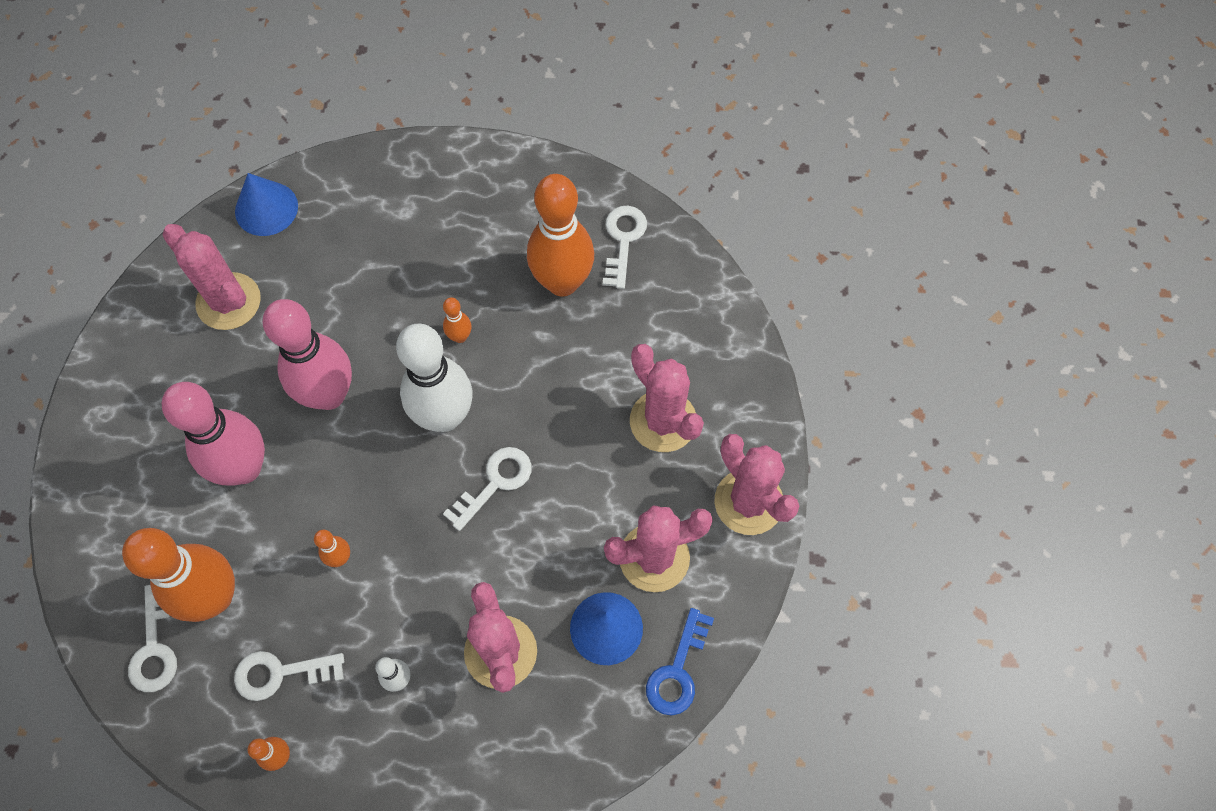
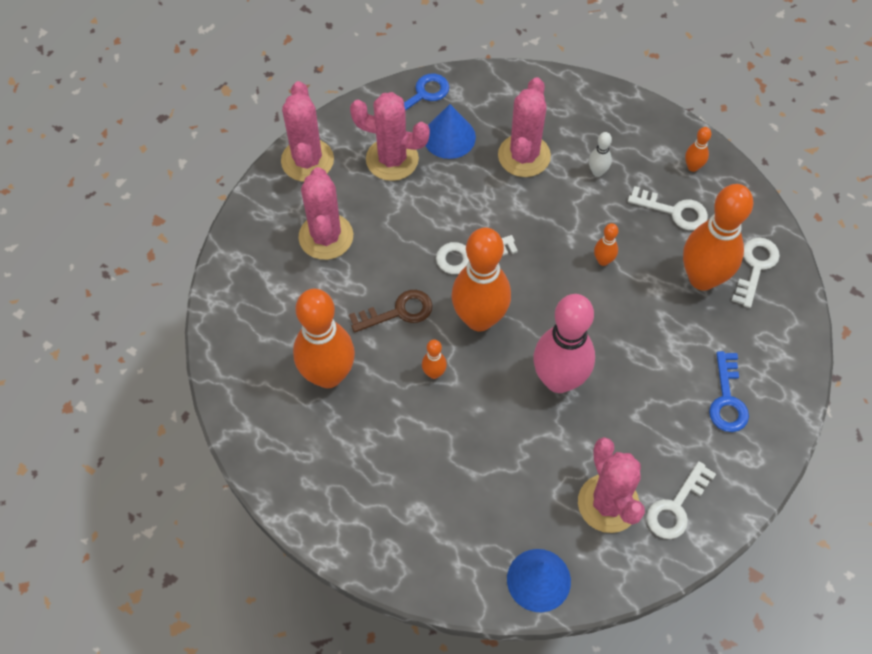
camera: 150 degrees left, 5 degrees down
(141, 464) = (727, 399): none -> blue key
(244, 468) = (647, 356): pink bowling pin -> none
(444, 416) = (479, 319): white bowling pin -> orange bowling pin
(533, 379) = (398, 312): none -> brown key
(623, 240) = (257, 384): white key -> white key (676, 507)

